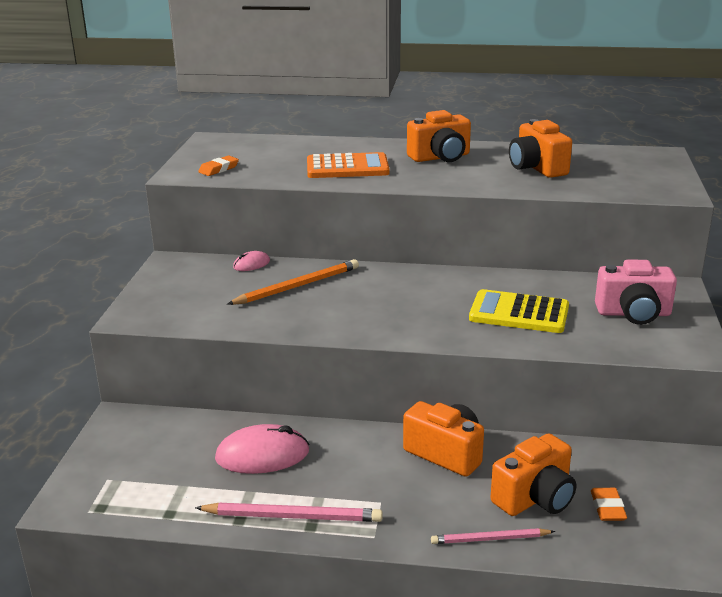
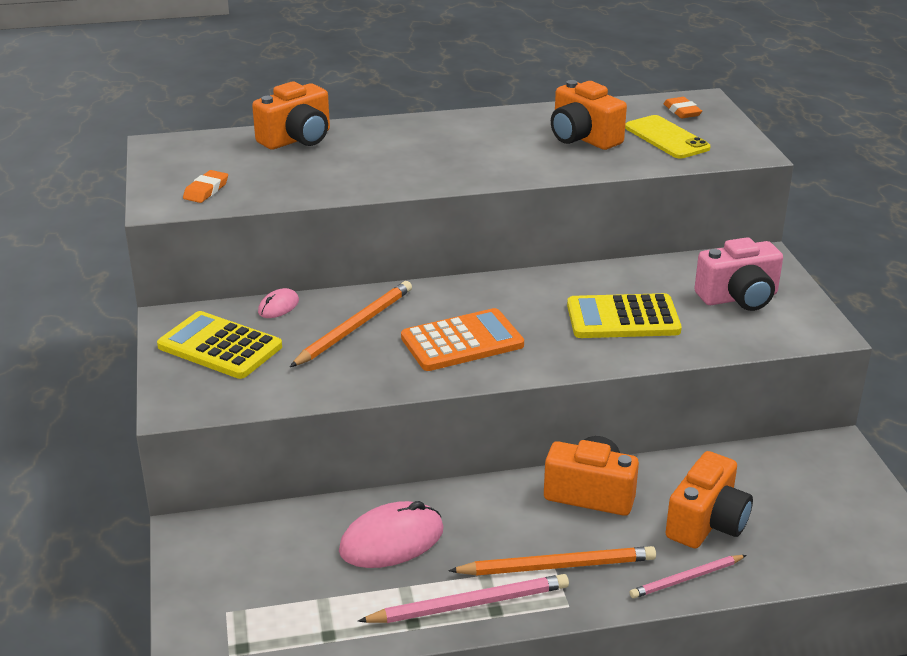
camera: 20 degrees left, 5 degrees up
(190, 284) = (220, 346): none -> yellow calculator
(347, 167) = (365, 166): orange calculator -> orange calculator (462, 342)
(383, 503) = (557, 566): none -> orange pencil
(440, 157) = (465, 137): orange camera -> orange camera (297, 139)
(607, 508) = (781, 517): orange eraser -> orange eraser (682, 111)
(609, 175) = (666, 138): none -> yellow phone

